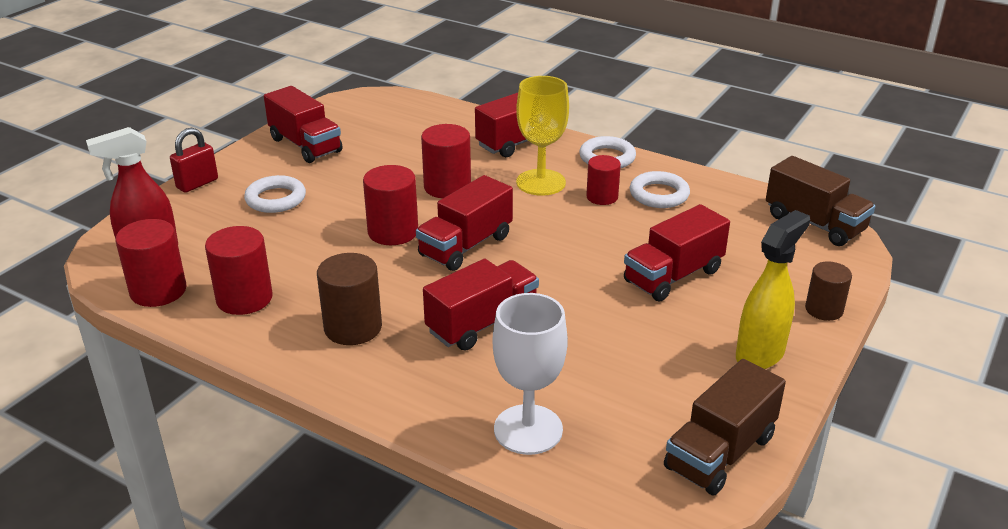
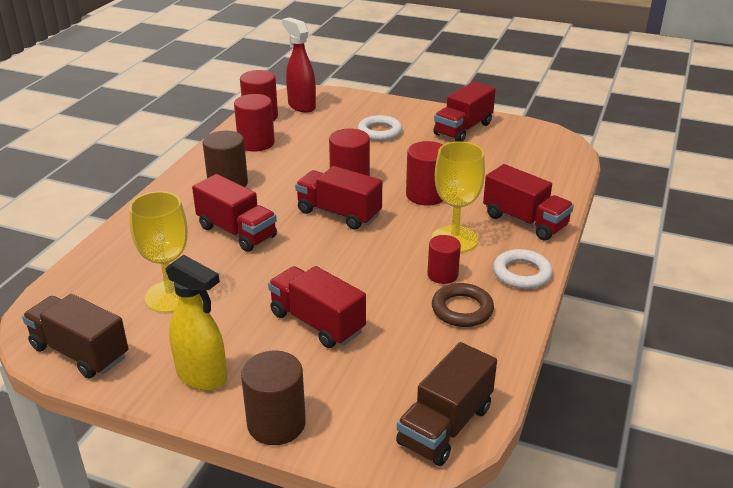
camera: 80 degrees right, 0 degrees up
(197, 184) = (389, 103): red padlock -> none
(528, 429) = (117, 262): white goblet -> none
(614, 379) = (171, 296): none -> yellow goblet
(659, 194) = (462, 309): white ring -> brown ring
(824, 309) = (276, 424): brown cylinder -> brown cylinder, size x1.52

